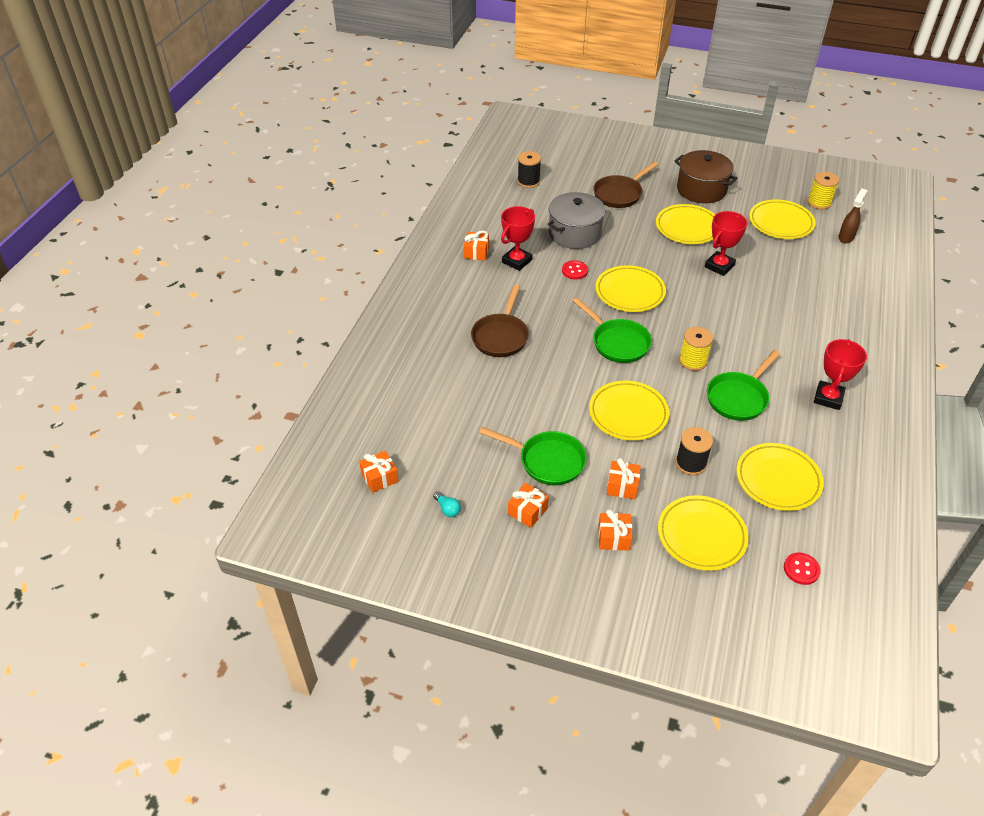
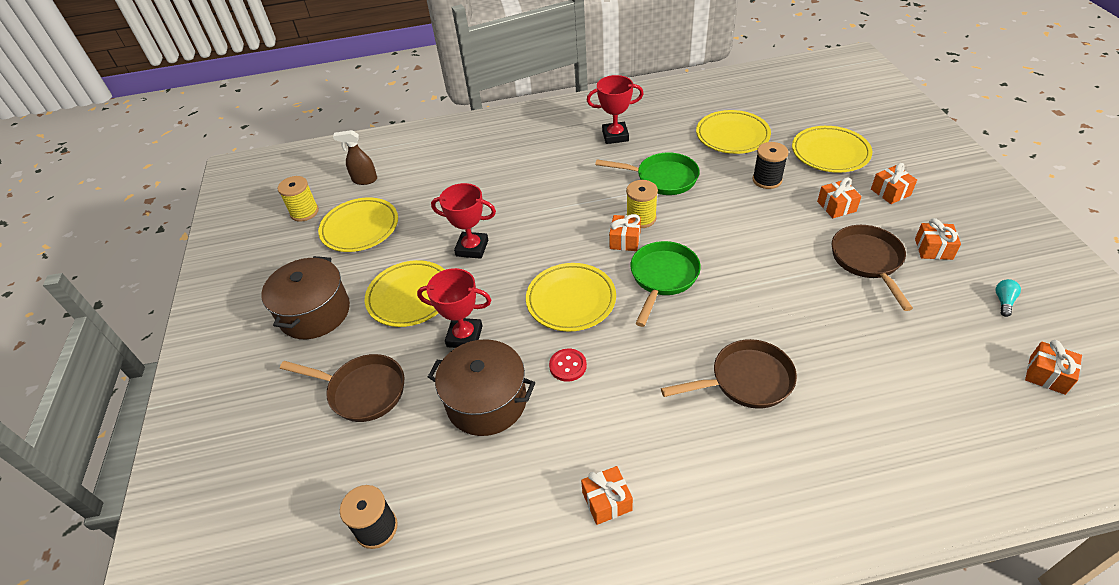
camera: 115 degrees left, 0 degrees up
(517, 261) = (591, 438): red trophy -> red trophy (464, 336)
(547, 461) = (867, 261): green pan -> brown pan
(574, 233) = (486, 401): grey pot -> brown pot
(628, 414) = (752, 233): yellow plate -> none
(672, 341) = (625, 240): none -> orange gift
(801, 569) = (801, 107): red button -> none

